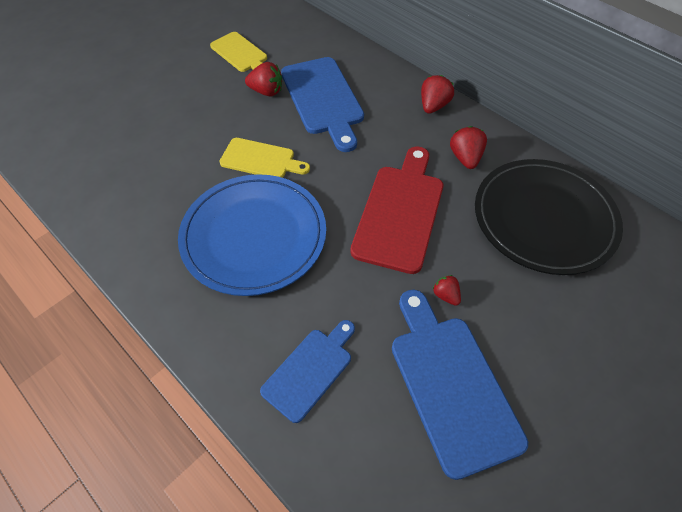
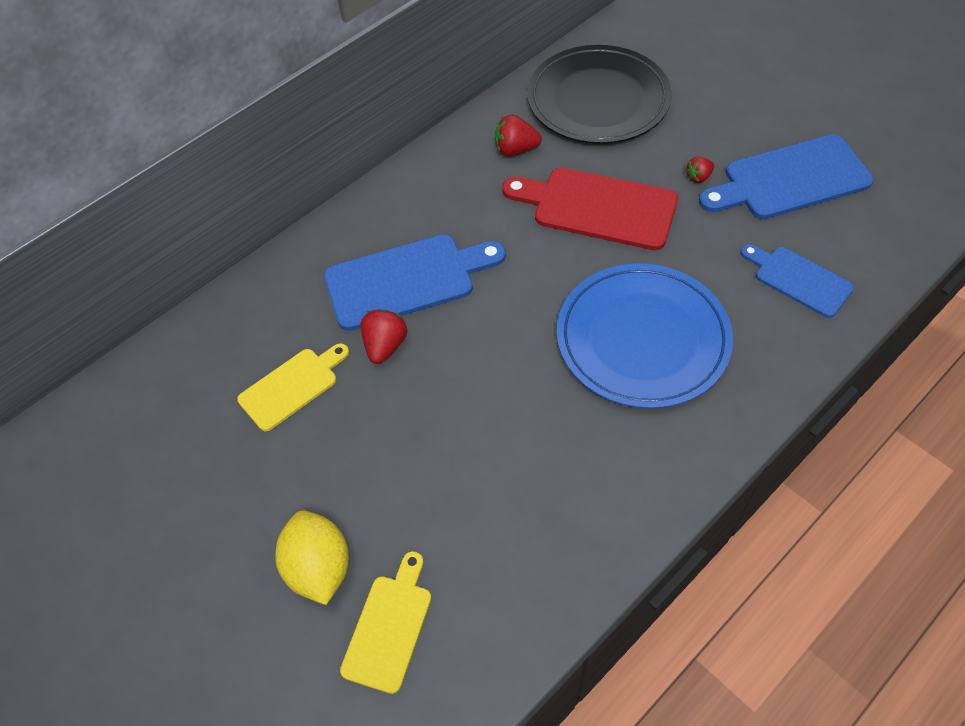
camera: 85 degrees left, 0 degrees up
(114, 74) = (319, 568): none -> yellow lemon
(261, 159) = (519, 342): yellow cutting board -> yellow cutting board (389, 627)
(433, 106) = (428, 171): red strawberry -> none

